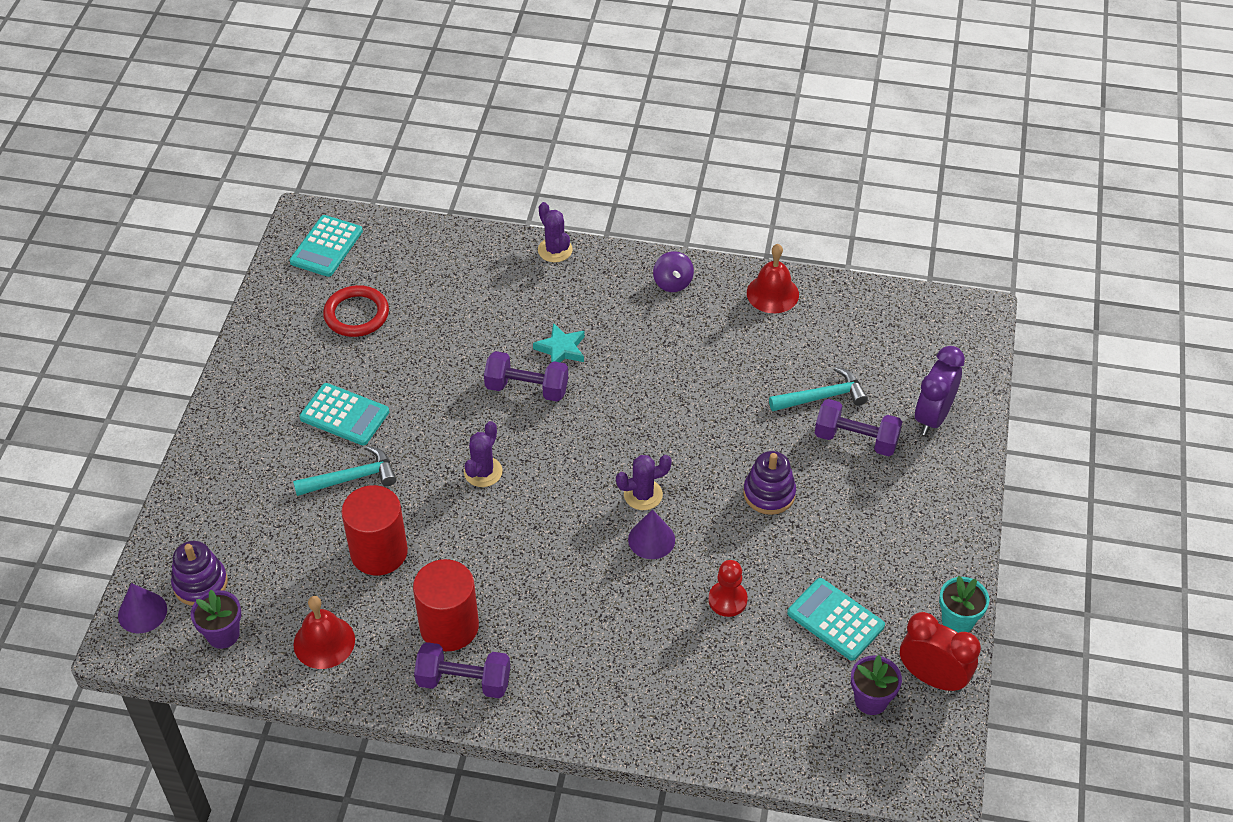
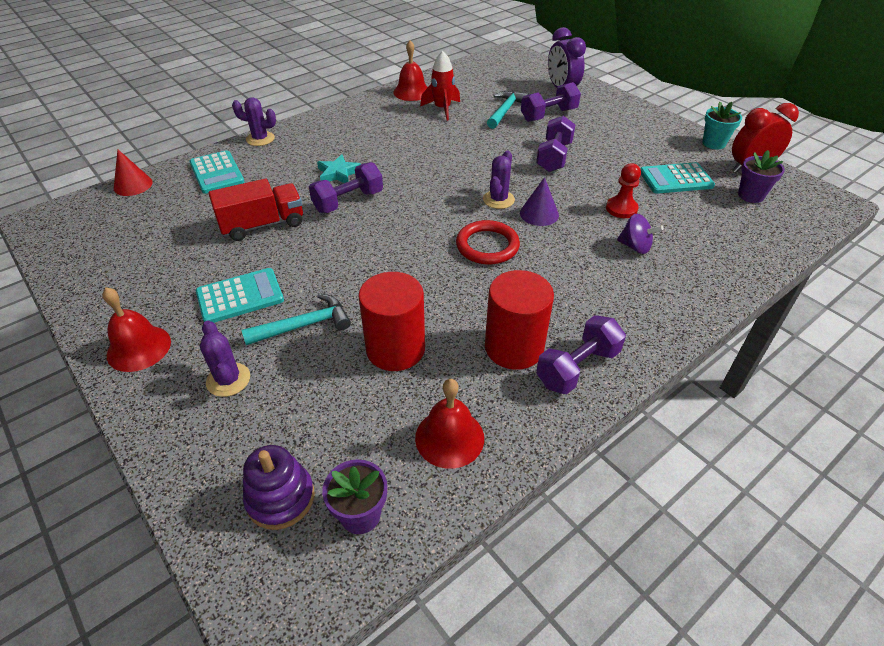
camera: 50 degrees left, 5 degrees down
(142, 612) = (254, 576): purple cone -> none
(245, 403) = (139, 348): none -> red bell
(326, 246) = (81, 224): turquoise calculator -> turquoise calculator (216, 173)
(351, 478) = (304, 325): turquoise hammer -> turquoise hammer turned 45 degrees clockwise
(356, 314) = (163, 241): red ring -> red ring (487, 246)
(401, 229) = (133, 185): none -> red cone
(437, 357) = (262, 225): none -> red truck
(483, 472) = (390, 255): purple cactus -> purple cactus (228, 380)
(672, 283) = (353, 115): purple spinning top -> purple spinning top (635, 247)
(765, 343) = (442, 109): none -> red rocket
(769, 494) = (554, 157): purple stacking toy -> purple dumbbell

